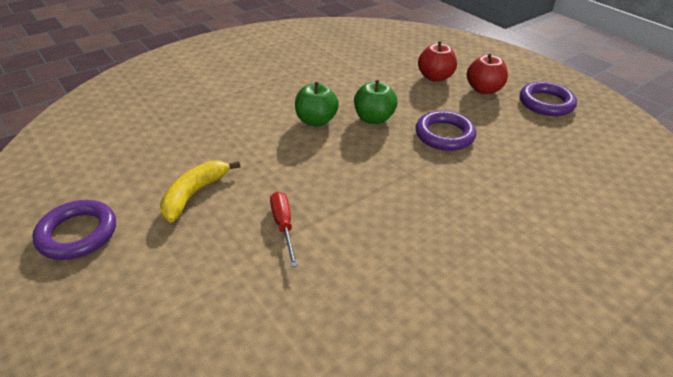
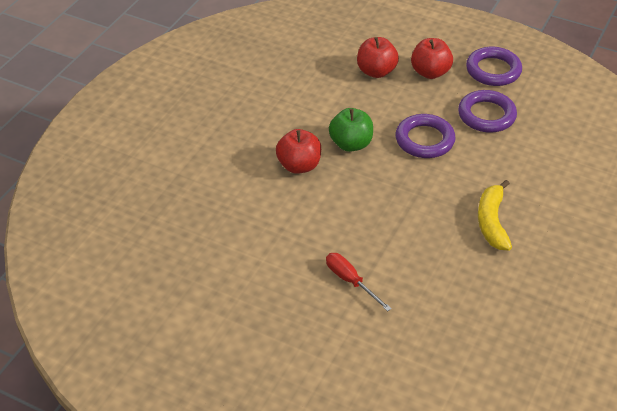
camera: 25 degrees left, 5 degrees up
(78, 233) = (184, 356): purple ring -> purple ring (486, 115)
(194, 194) = (251, 283): yellow banana -> yellow banana (492, 222)
(316, 121) = (299, 166): green apple -> red apple

